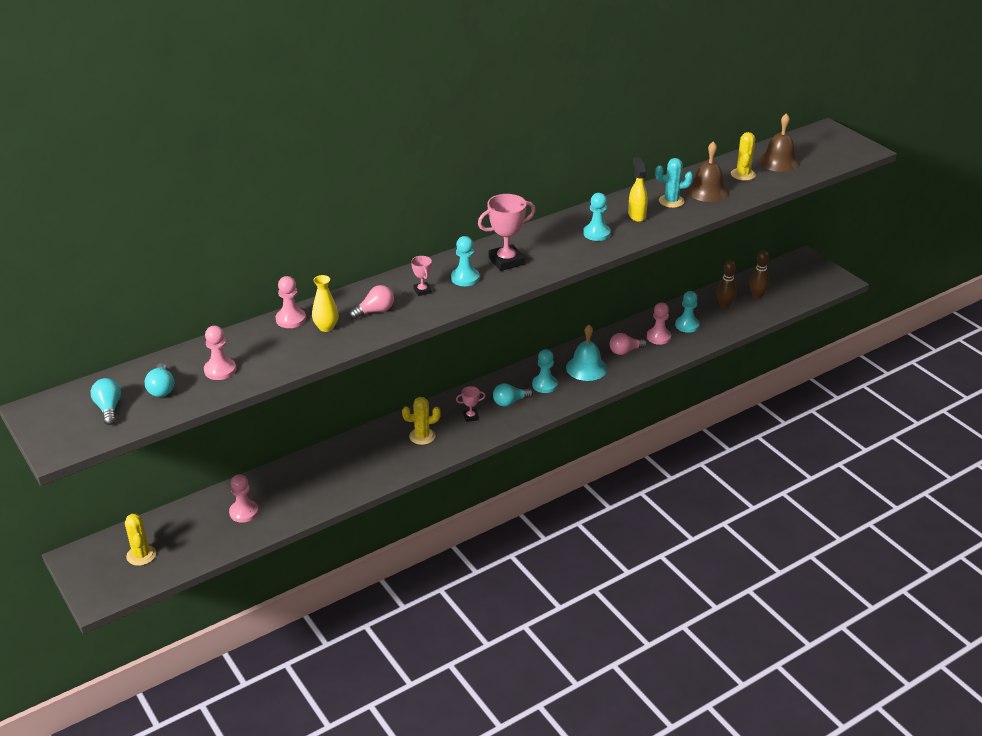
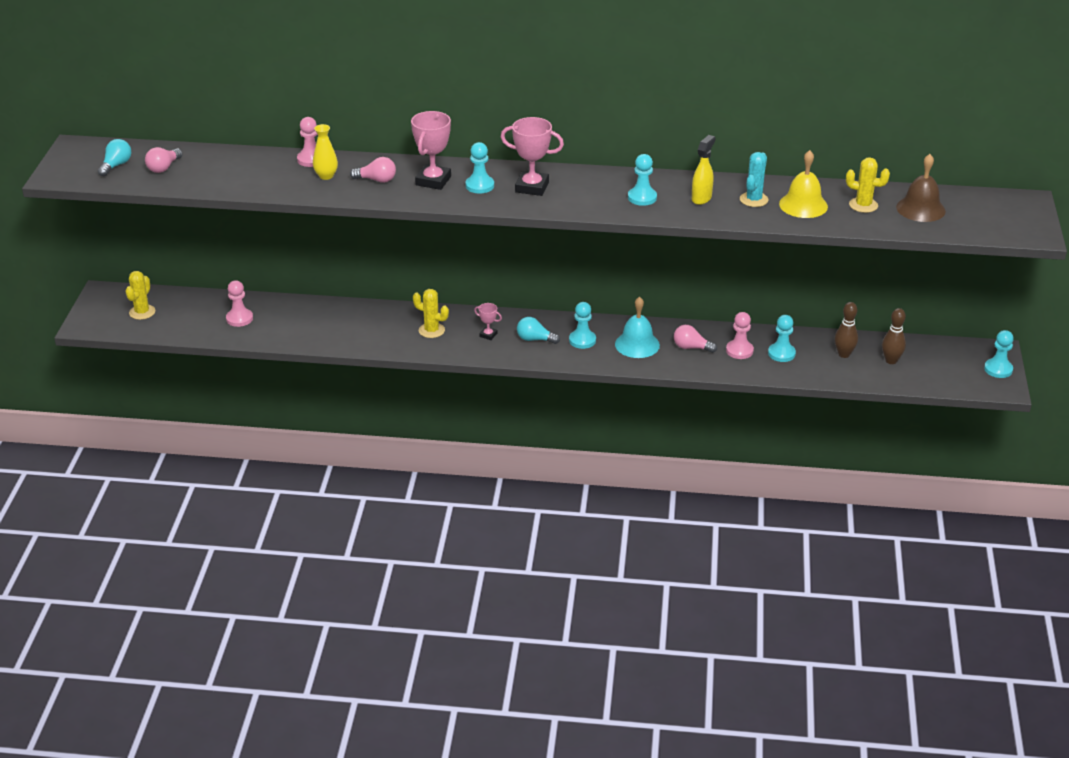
camera: 40 degrees right, 0 degrees up
(161, 389) = (164, 168): turquoise light bulb -> pink light bulb
(220, 370) = (216, 173): pink pawn -> none
(422, 291) = (433, 181): pink trophy -> pink trophy, size x1.95
(671, 201) = (754, 200): turquoise cactus -> turquoise cactus turned 75 degrees clockwise
(707, 191) = (803, 205): brown bell -> yellow bell
(743, 174) = (863, 205): yellow cactus -> yellow cactus turned 60 degrees clockwise
(822, 270) = (998, 369): none -> turquoise pawn

